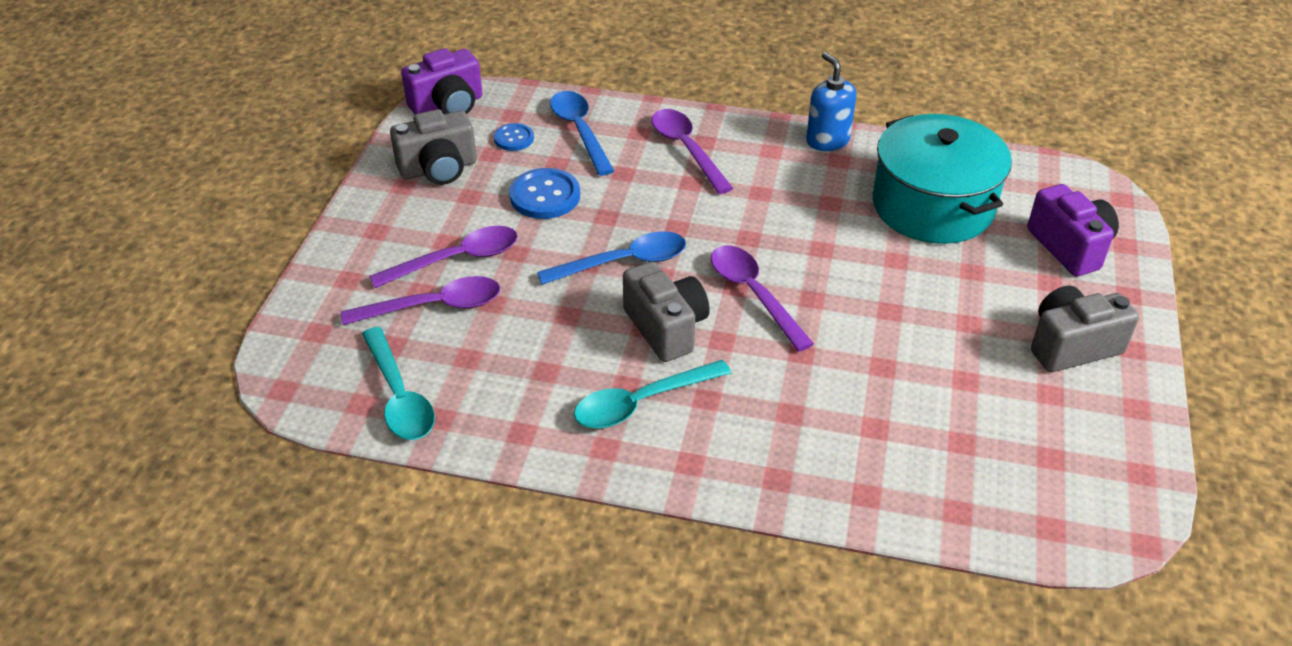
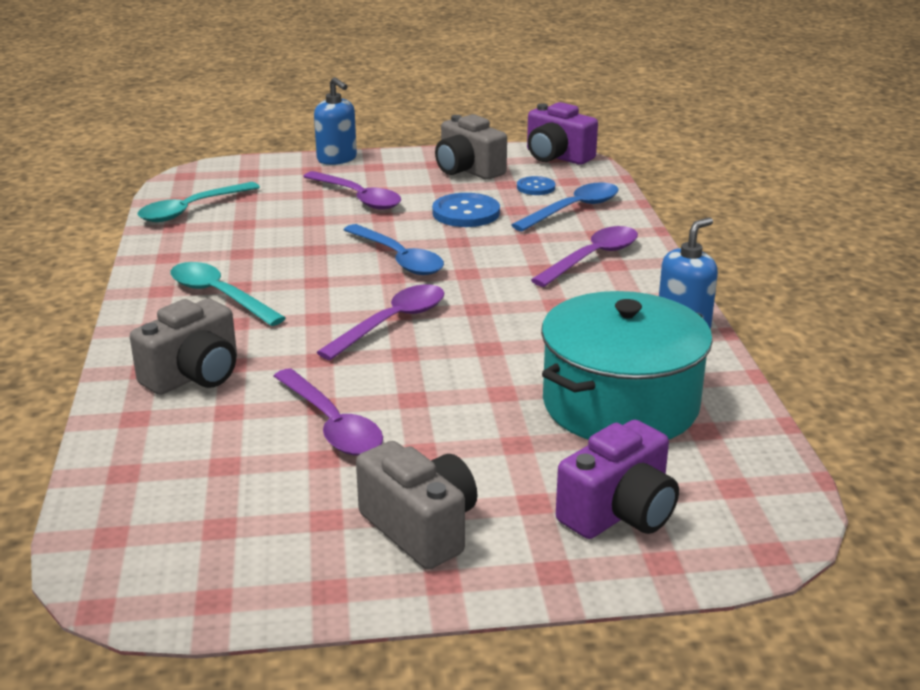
camera: 70 degrees right, 15 degrees down
(332, 253) = (337, 159): none -> blue soap dispenser
(434, 306) = (297, 201): purple spoon -> purple spoon (332, 424)
(666, 328) = (320, 290): grey camera -> grey camera (194, 376)

